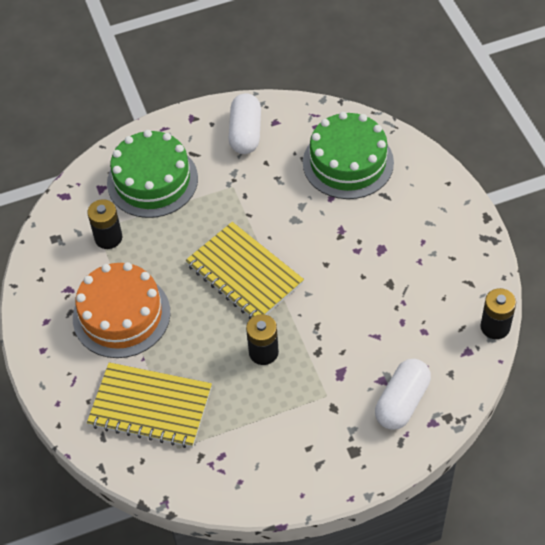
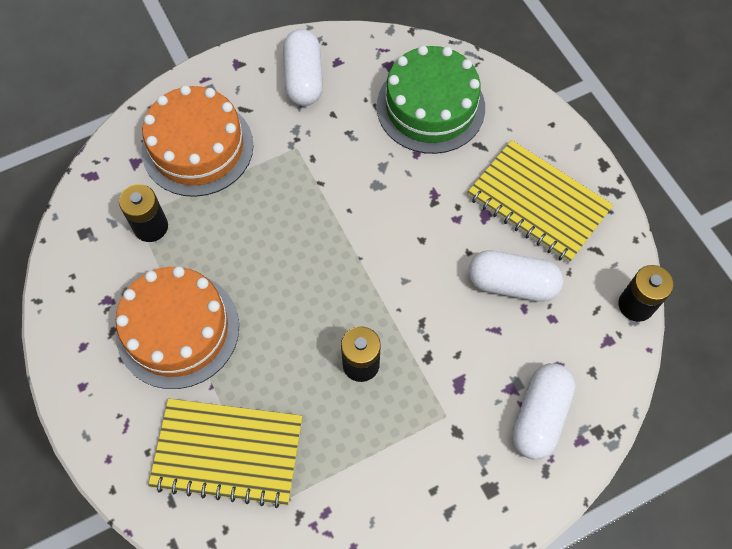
camera: 10 degrees left, 10 degrees up
(152, 180) = (197, 147): green cake -> orange cake
(244, 274) = (324, 261): yellow notebook -> yellow notebook (538, 203)
(395, 303) = (512, 284): none -> white capsule

